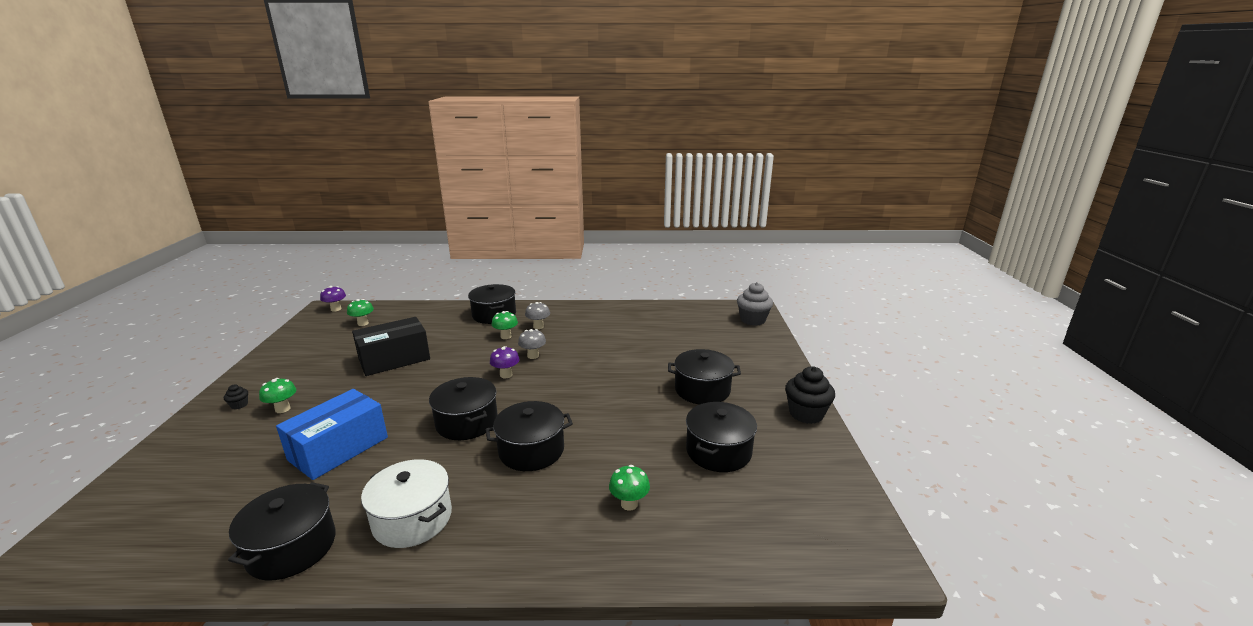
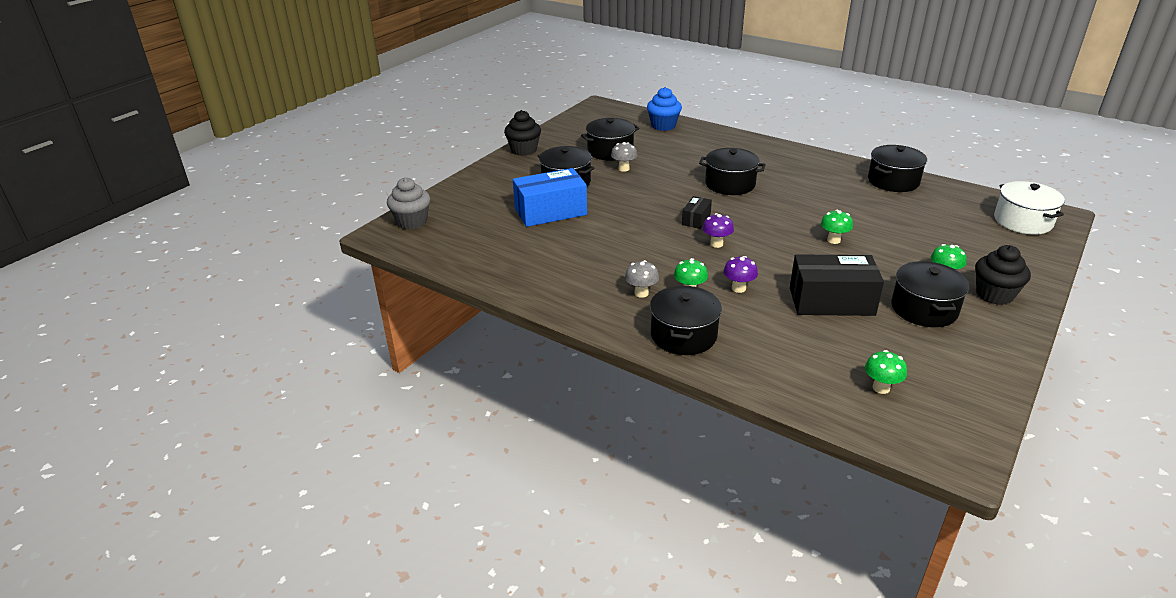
camera: 145 degrees left, 10 degrees up
(239, 405) = (994, 295): black cupcake -> black cupcake, size x2.21
(336, 309) = (937, 449): purple mushroom -> purple mushroom (738, 288)
(339, 448) = (877, 225): blue box -> blue box (550, 212)
(412, 519) = (820, 174): white pot -> white pot (1023, 221)
(467, 422) = (770, 214): black pot -> black pot (924, 309)
(533, 356) = (676, 256): grey mushroom -> grey mushroom (624, 169)
(539, 392) = (696, 219): none -> black box
(629, 504) = (690, 147): green mushroom -> green mushroom (833, 240)
(716, 545) = (663, 126): none -> blue cupcake

